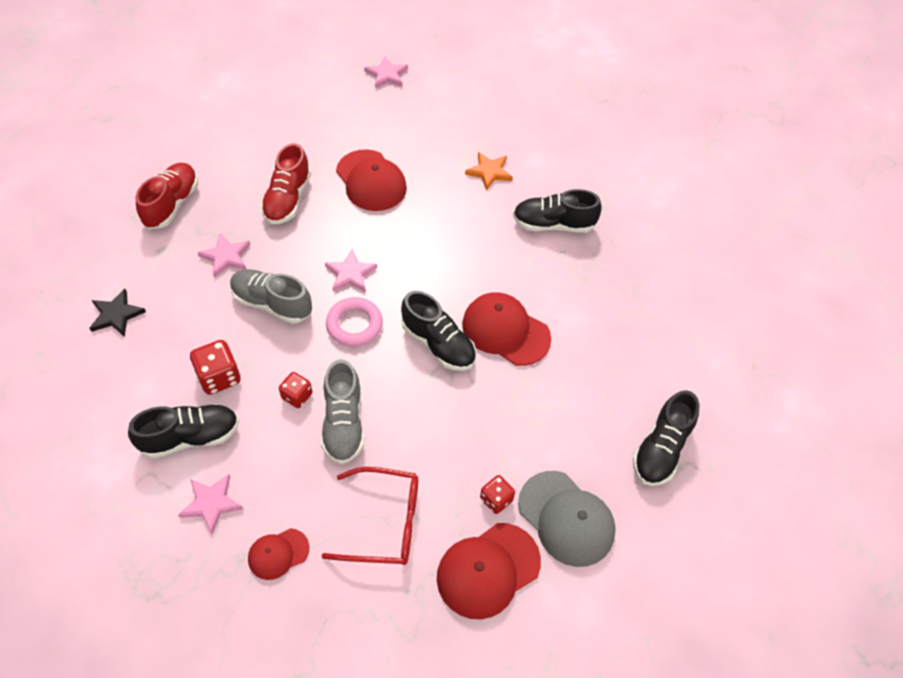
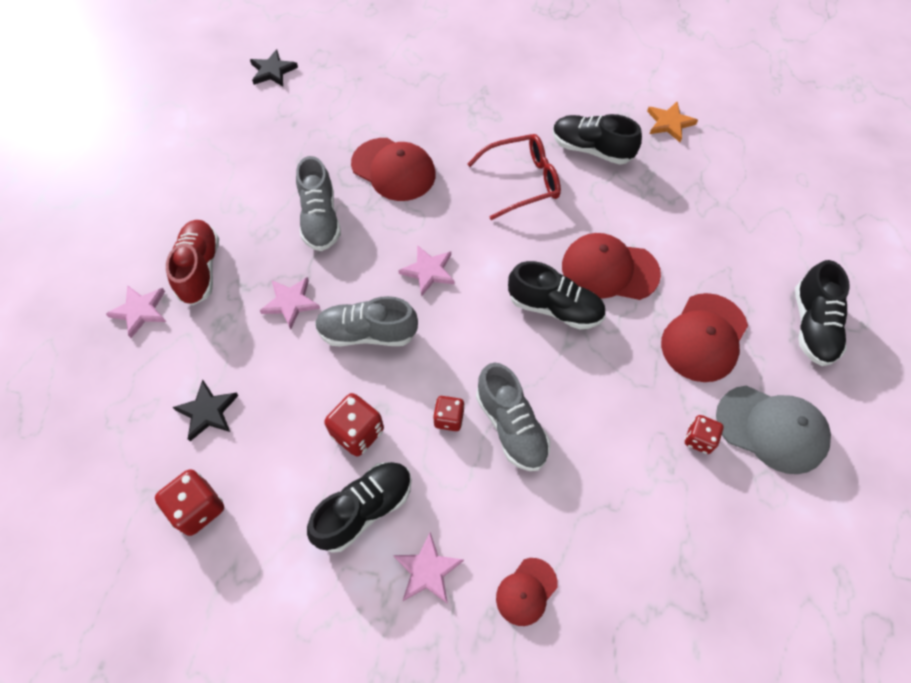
camera: 20 degrees left, 5 degrees up
(69, 383) = (198, 508): none -> red dice
(287, 199) = (320, 219): red shoe -> grey shoe
(319, 65) = (273, 71): none -> black star
(354, 325) = (463, 321): pink ring -> none
(384, 522) = (610, 510): red glasses -> red glasses (522, 182)
(386, 75) = (346, 58): pink star -> pink star (140, 311)
(488, 570) = (733, 513): red cap -> red cap (704, 337)
(489, 172) = (502, 120): orange star -> orange star (669, 123)
(553, 224) = (591, 149): black shoe -> black shoe turned 45 degrees clockwise

